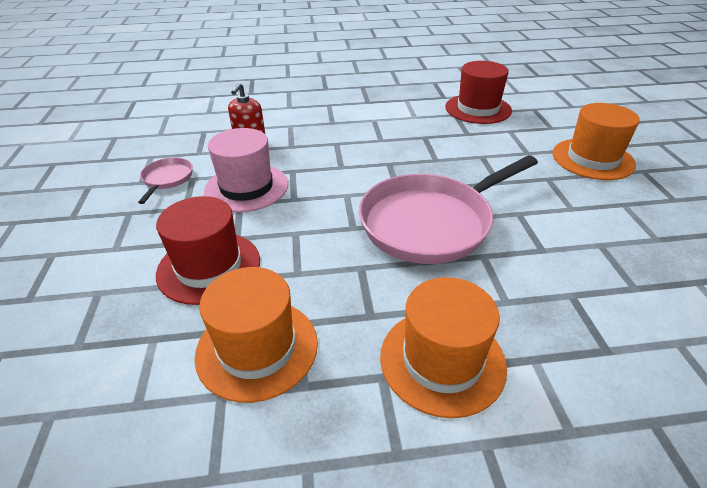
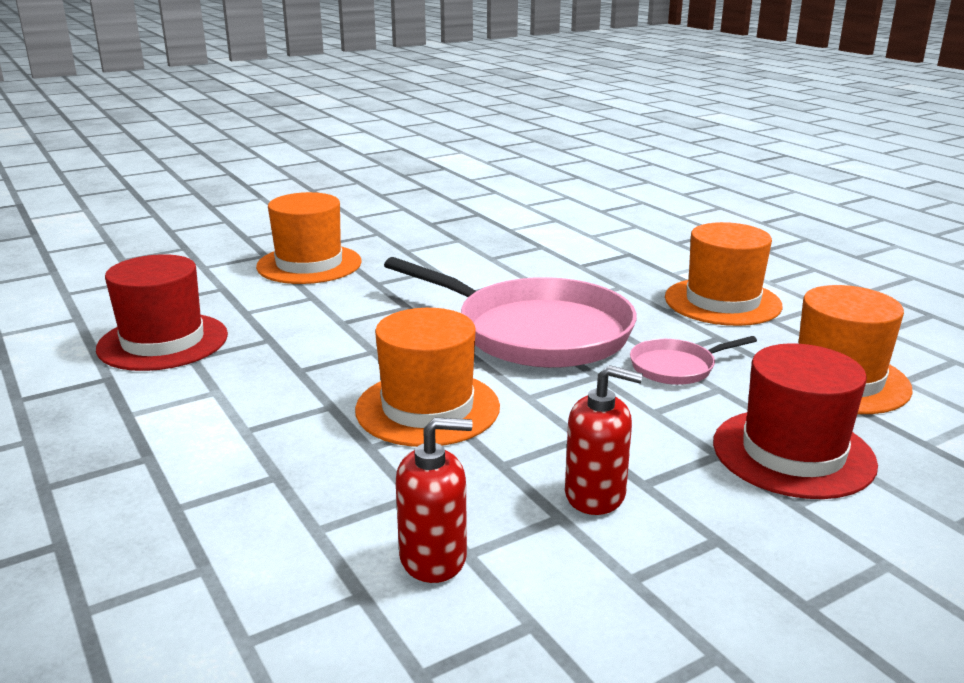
camera: 115 degrees left, 15 degrees down
(167, 179) = (667, 616): pink pan -> pink pan (676, 367)
(246, 187) = (595, 494): pink hat -> red soap dispenser
(358, 163) = (427, 408): none -> orange hat

